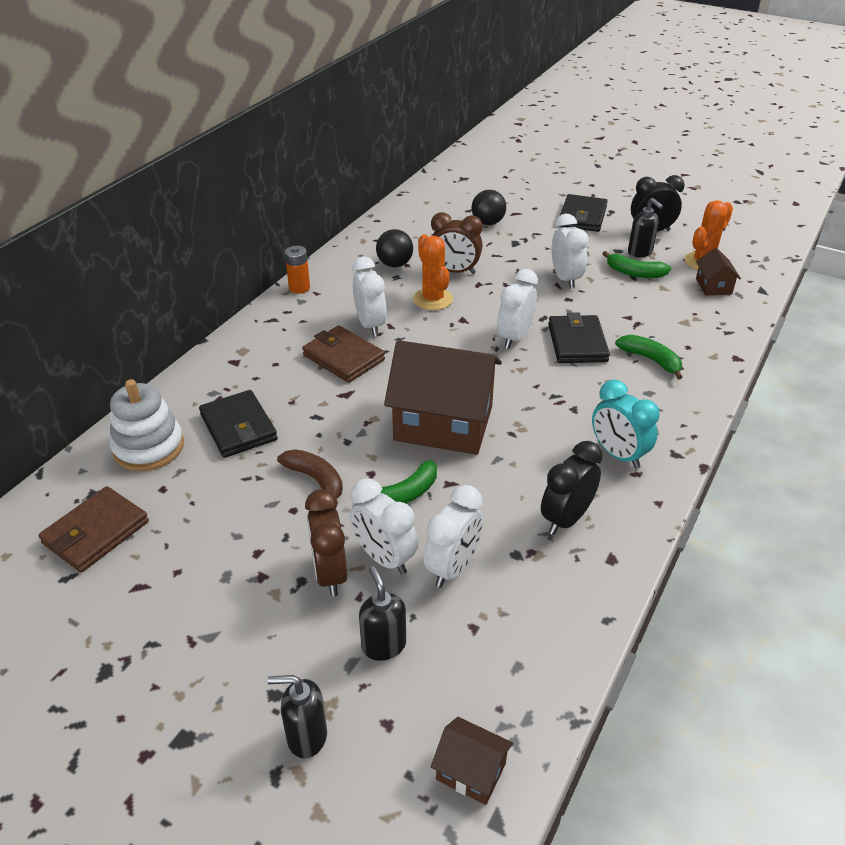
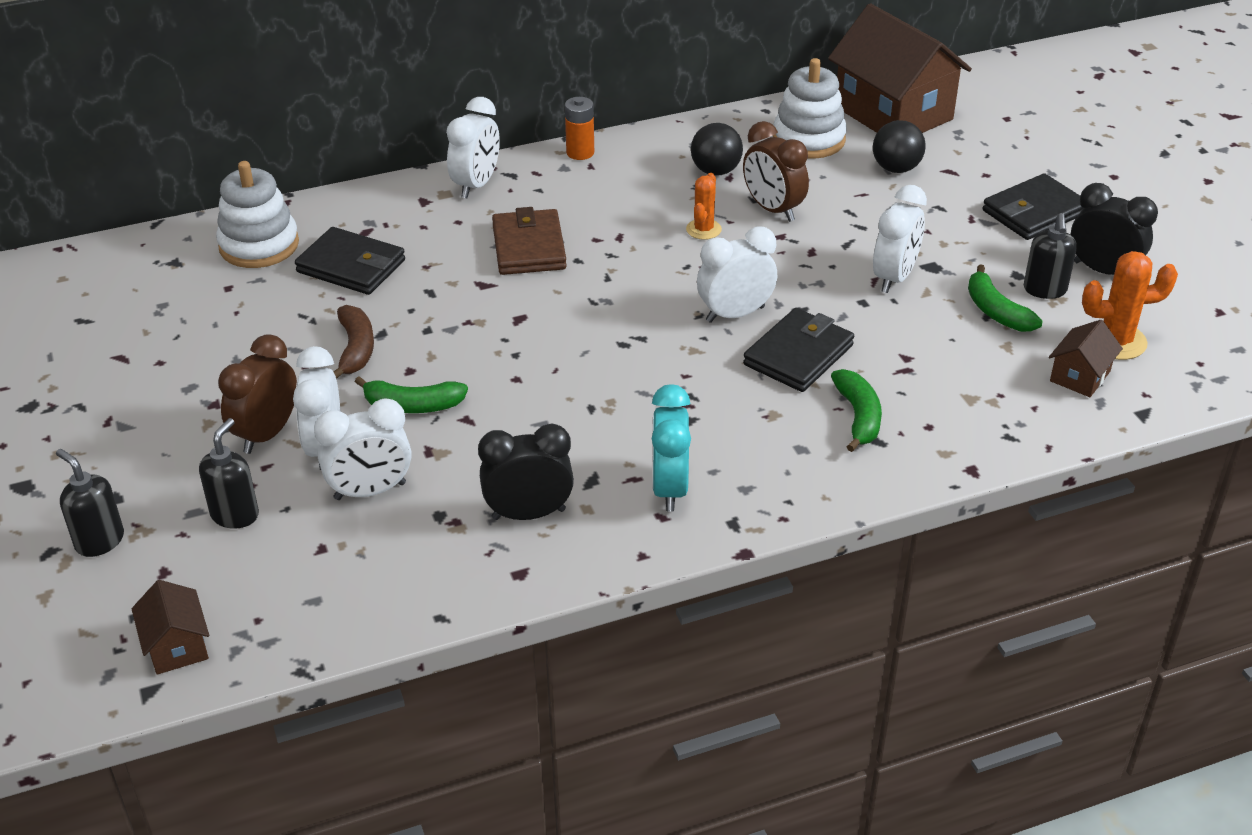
camera: 40 degrees right, 0 degrees up
(96, 533) = (140, 296): brown wallet -> none
(239, 427) = (351, 266): black wallet -> black wallet turned 75 degrees counterclockwise
(370, 325) = (599, 226): white clock -> white clock (476, 185)
(422, 226) = (808, 139): none -> white stacking toy
(433, 299) = (703, 229): orange cactus -> orange cactus, size x0.64
(443, 423) = (537, 361): brown house -> brown house (893, 113)

